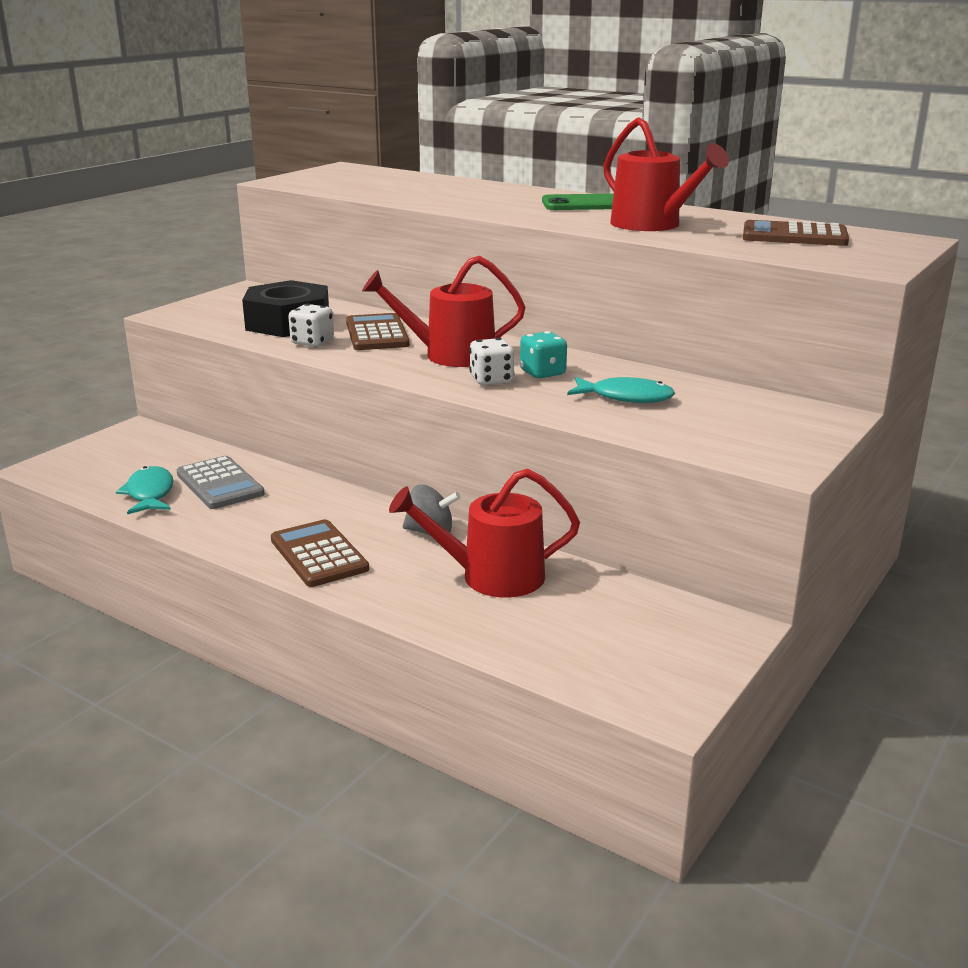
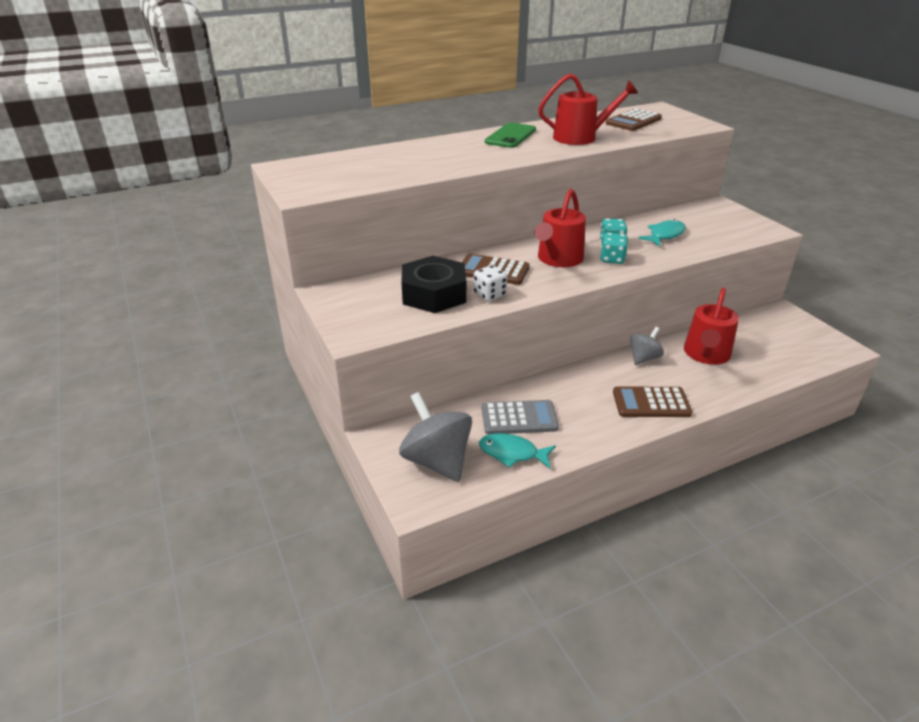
camera: 60 degrees left, 10 degrees up
(114, 462) = (437, 461): none -> grey spinning top
(491, 380) = (612, 259): white dice -> turquoise dice

